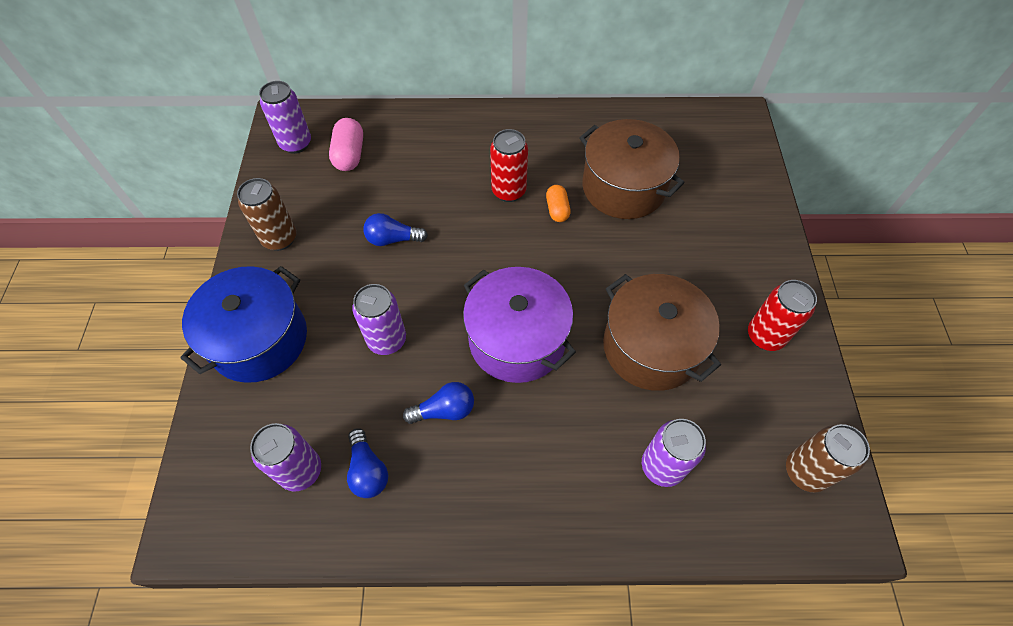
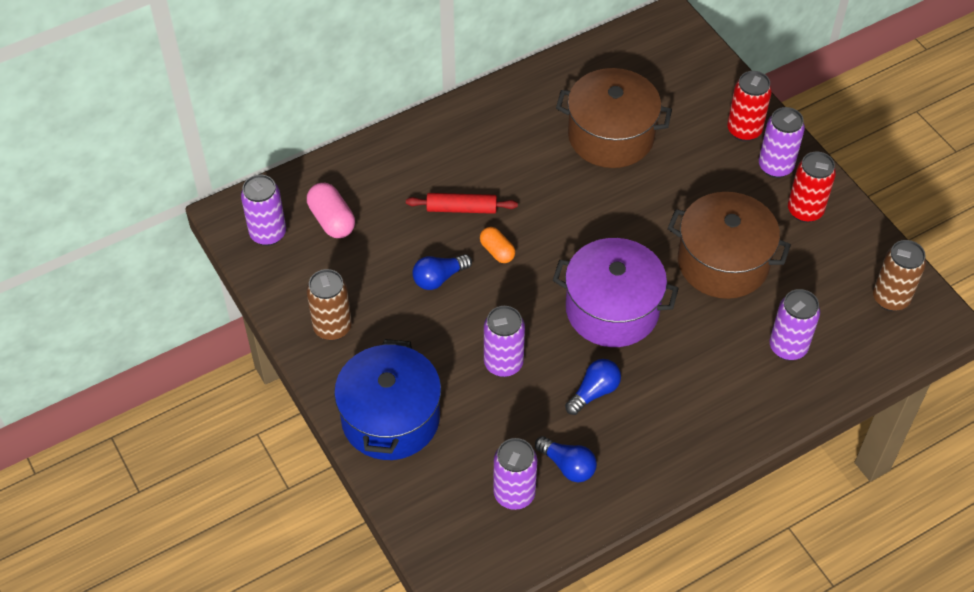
camera: 30 degrees left, 5 degrees down
(455, 191) = (461, 209): none -> red rolling pin
(508, 191) = (511, 186): red can -> red can (744, 130)
(557, 210) = (567, 183): orange capsule -> orange capsule (497, 251)
(761, 281) = (775, 166): none -> purple can

